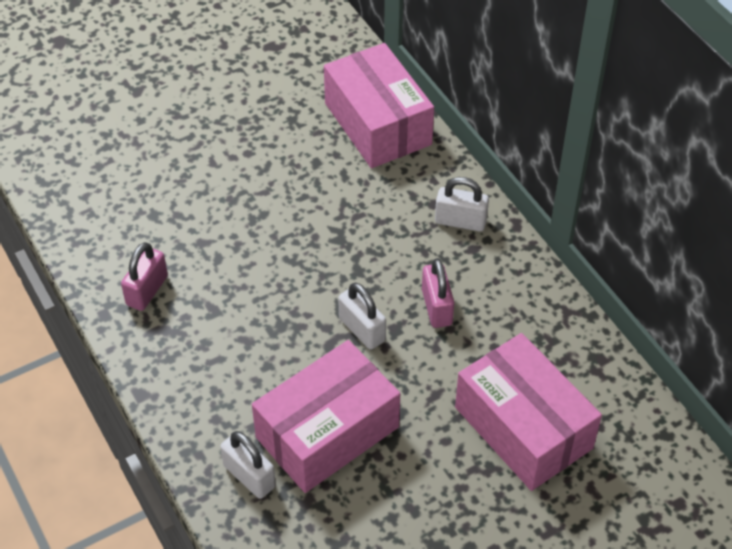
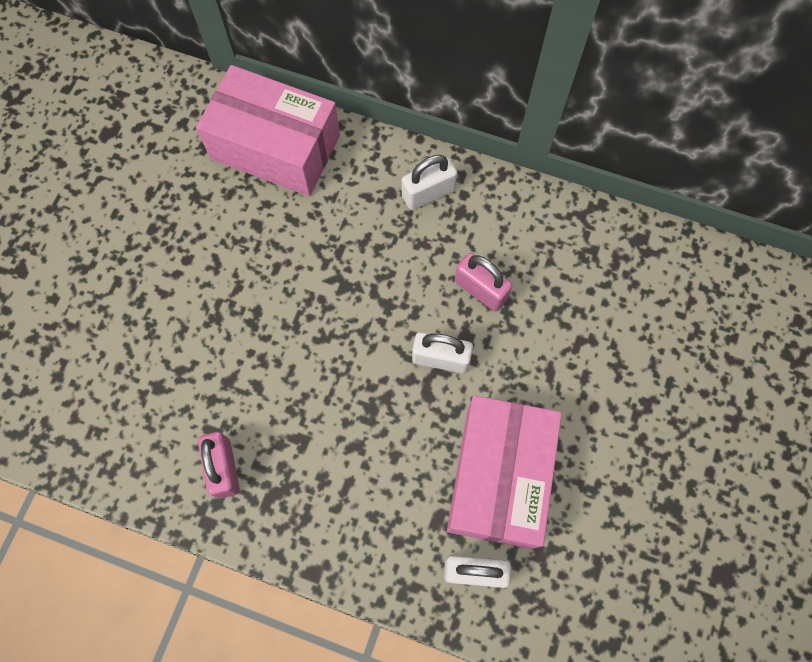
camera: 40 degrees left, 20 degrees up
(523, 427) = (640, 347): pink box -> none

